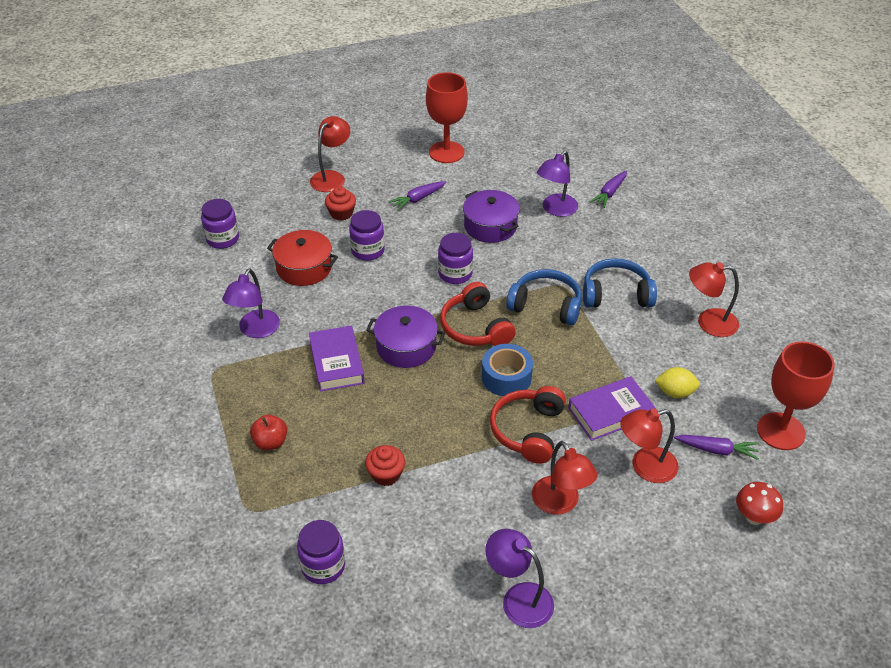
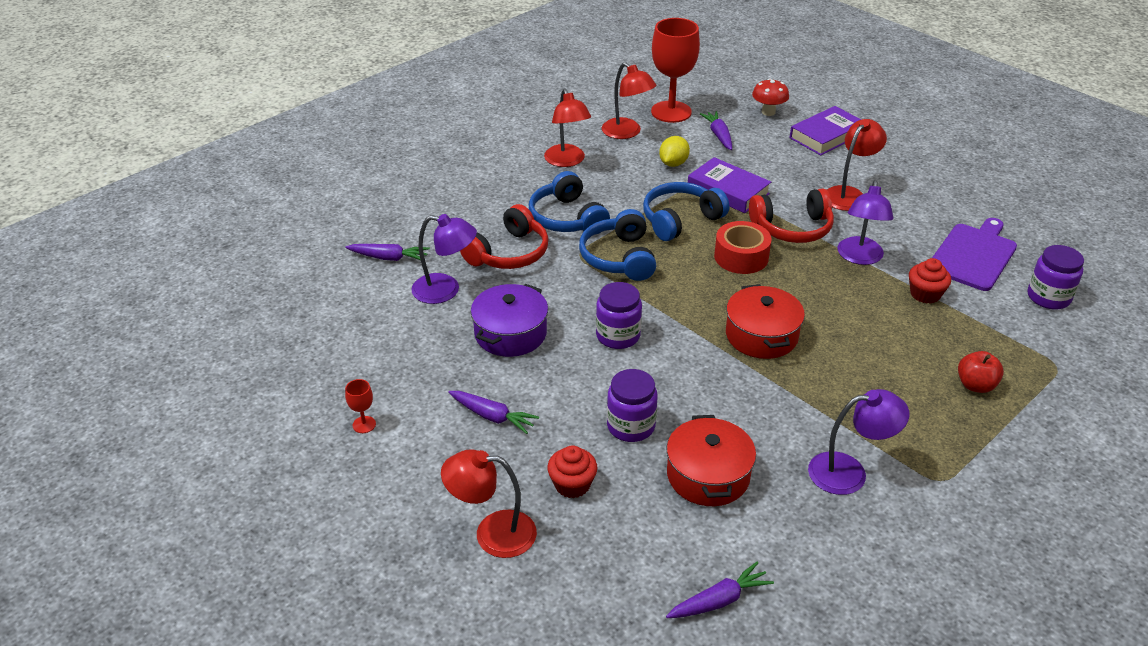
camera: 115 degrees left, 5 degrees down
(222, 239) = (719, 600): purple jar -> purple carrot
(336, 362) = (831, 380): purple book -> purple book (826, 136)
(406, 347) = (761, 335): purple pot -> red pot
(413, 547) = (973, 255): none -> purple cutting board
(446, 152) = (364, 424): red goblet -> red goblet, size x0.40
(475, 327) = (691, 295): red headphones -> red headphones (508, 253)
(506, 377) = (741, 257): blue tape -> red tape
(518, 598) = (953, 193): purple lamp -> purple lamp (859, 257)
(579, 361) = (680, 220): none -> blue headphones
(645, 467) = (770, 163): red lamp -> red lamp (627, 133)
(675, 392) = (673, 163): yellow lemon -> yellow lemon turned 45 degrees clockwise

